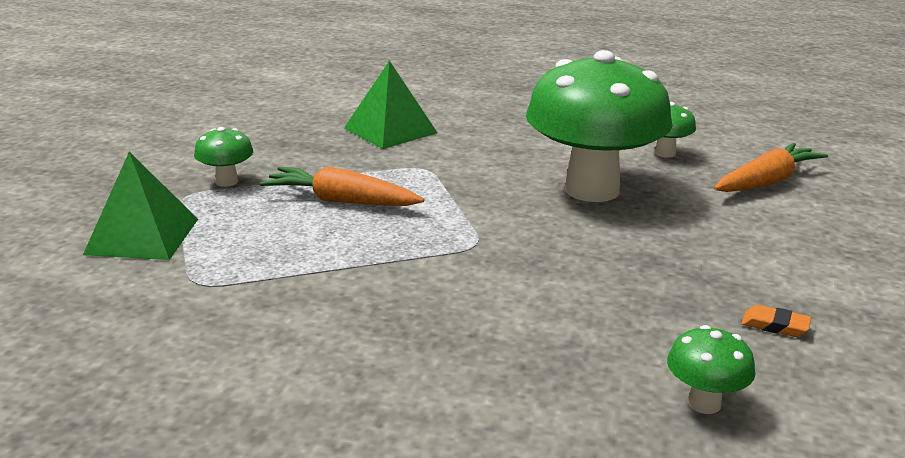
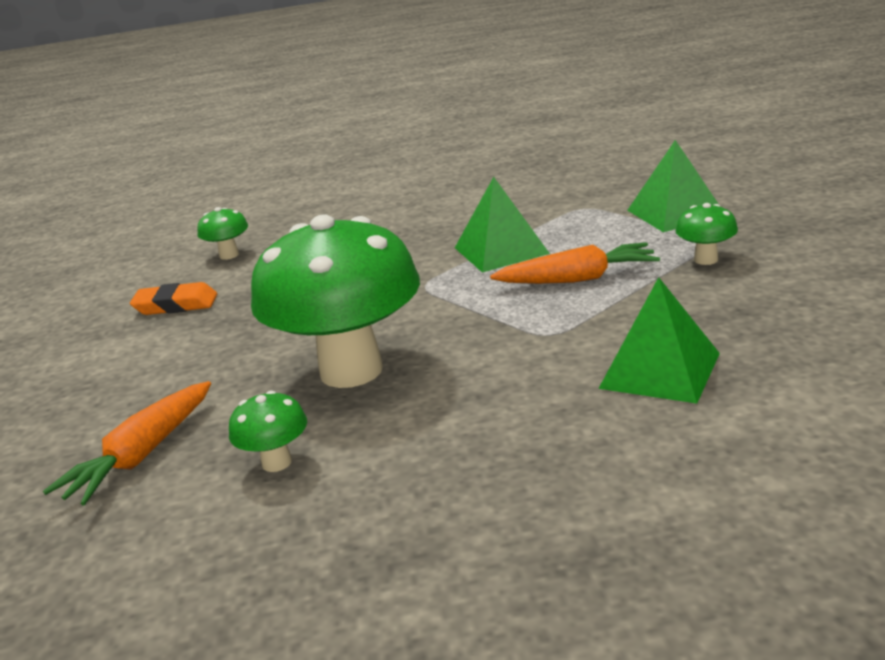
camera: 160 degrees right, 0 degrees up
(360, 258) = (500, 250): none -> green pyramid
(775, 325) = (176, 305): orange eraser -> orange eraser, size x1.68

